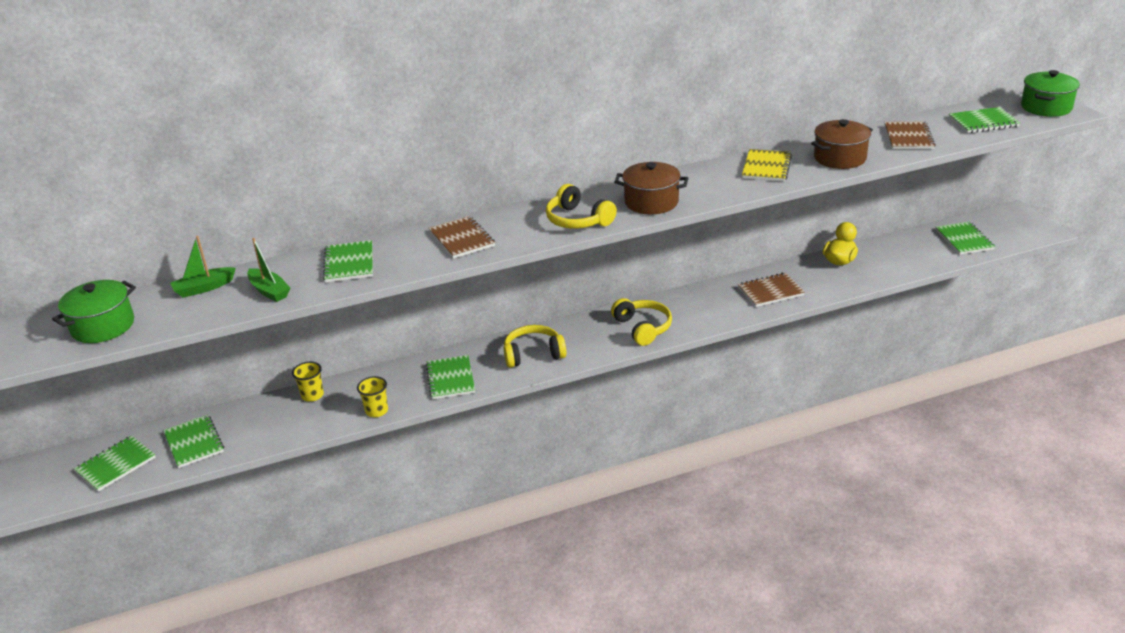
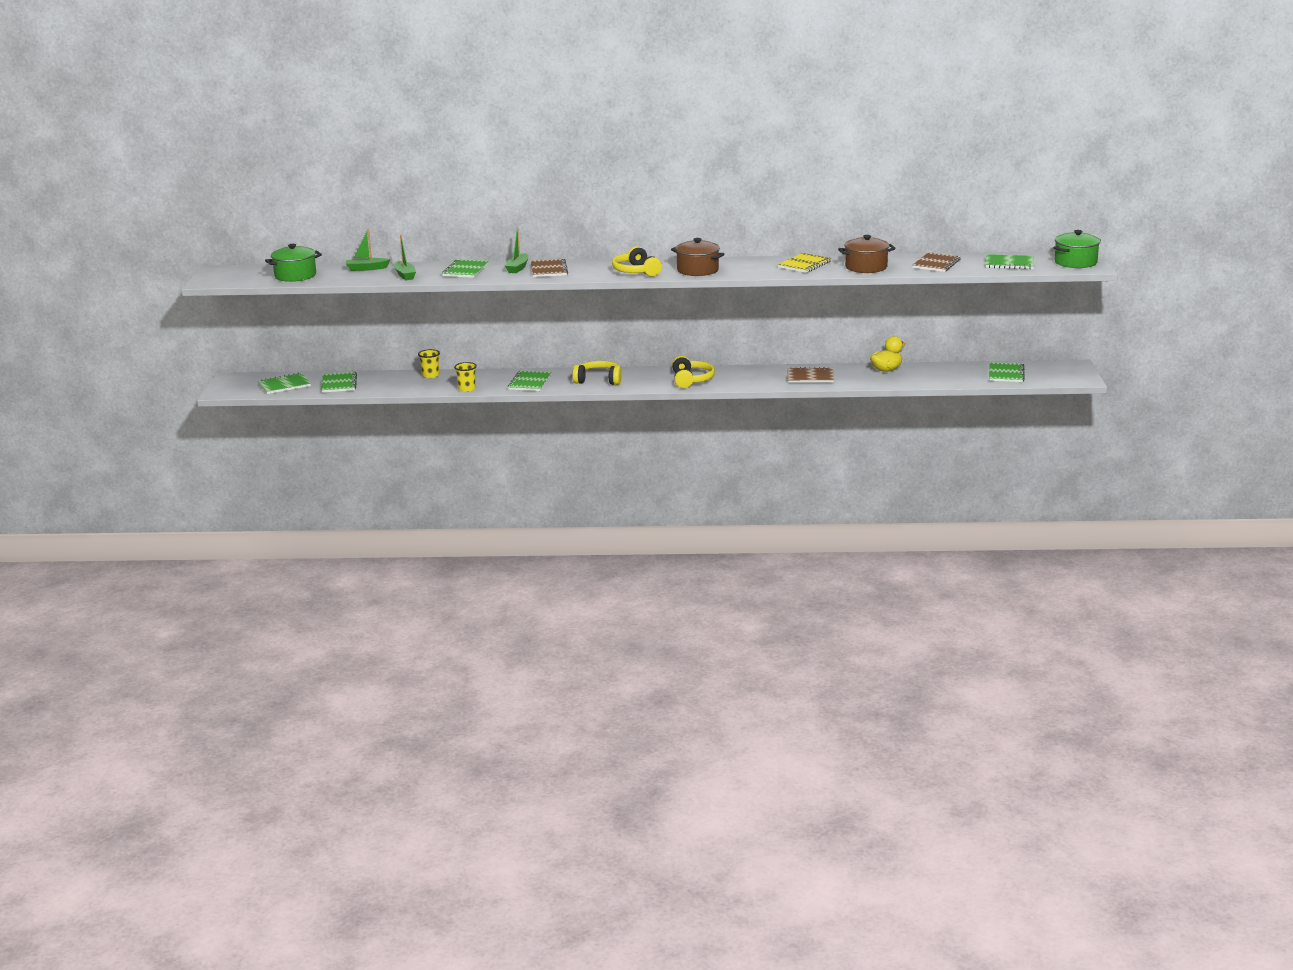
camera: 20 degrees right, 10 degrees down
(418, 244) = (518, 268): none -> green boat

